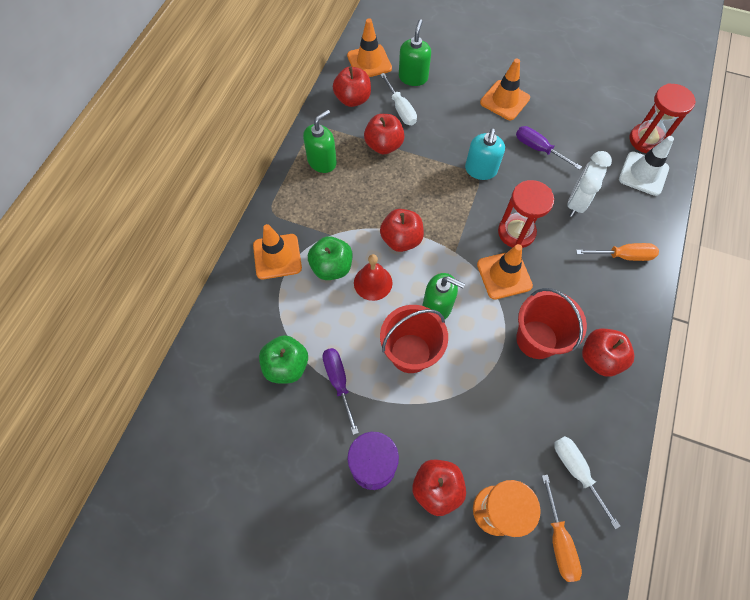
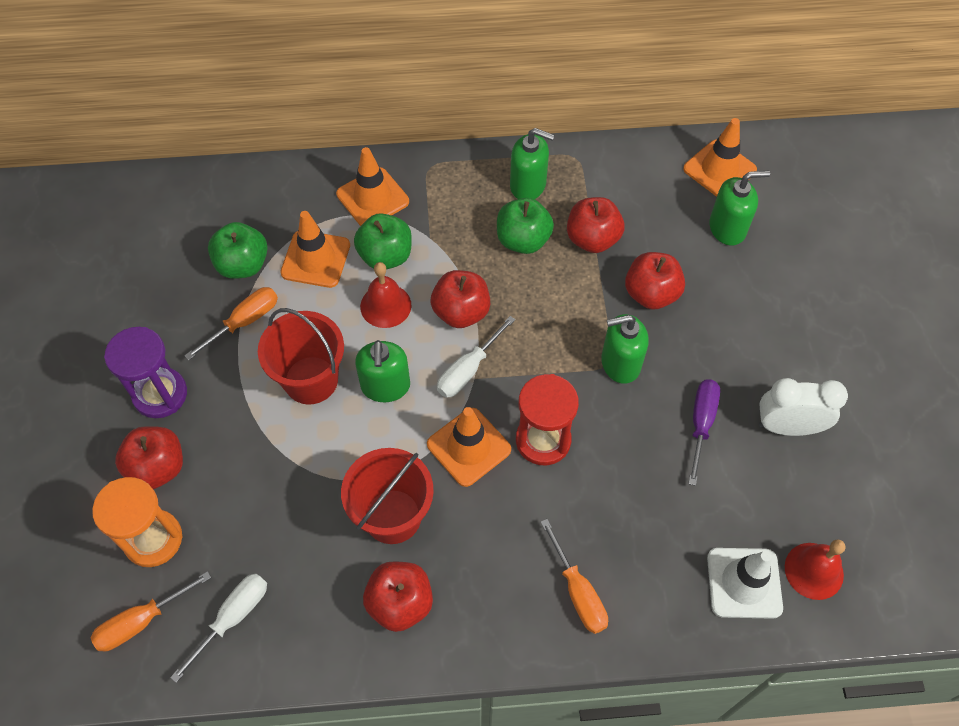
camera: 65 degrees right, 5 degrees down
(338, 381) = (245, 321): purple screwdriver -> orange screwdriver
(353, 99) = (645, 177): red apple -> red apple (651, 294)
(364, 182) = (523, 240): none -> green apple
(401, 109) = (663, 235): white screwdriver -> white screwdriver (468, 370)
(480, 170) = (620, 363): turquoise soap dispenser -> green soap dispenser
(504, 100) = (762, 352): orange traffic cone -> orange traffic cone (315, 259)
(576, 202) = (636, 502): white clock -> white clock (788, 427)
(646, 140) = (814, 570): red hourglass -> red bell

